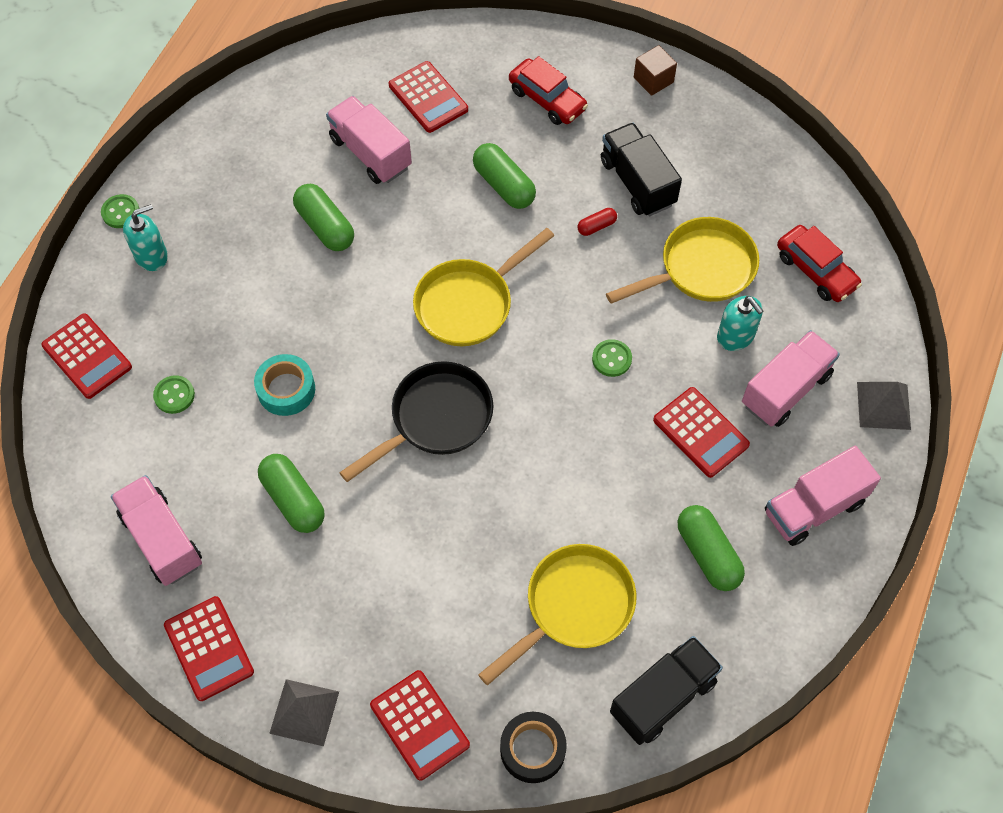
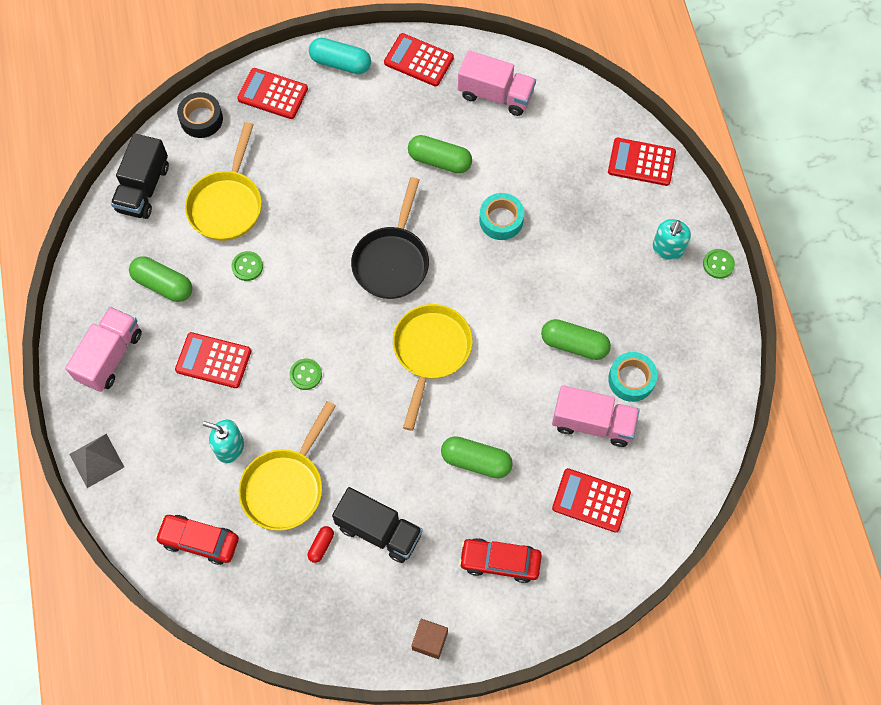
camera: 145 degrees right, 5 degrees up
(174, 395) = (566, 173): green button -> green button (247, 266)
(302, 166) = (631, 379): none -> turquoise tape
(304, 712) = (340, 63): grey pyramid -> turquoise capsule
(596, 226) = (384, 471): red capsule -> red capsule (321, 546)
(785, 389) = (172, 428): pink truck -> none

